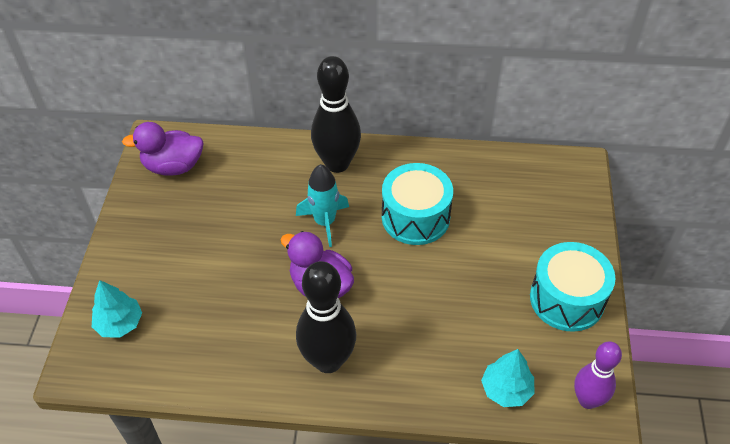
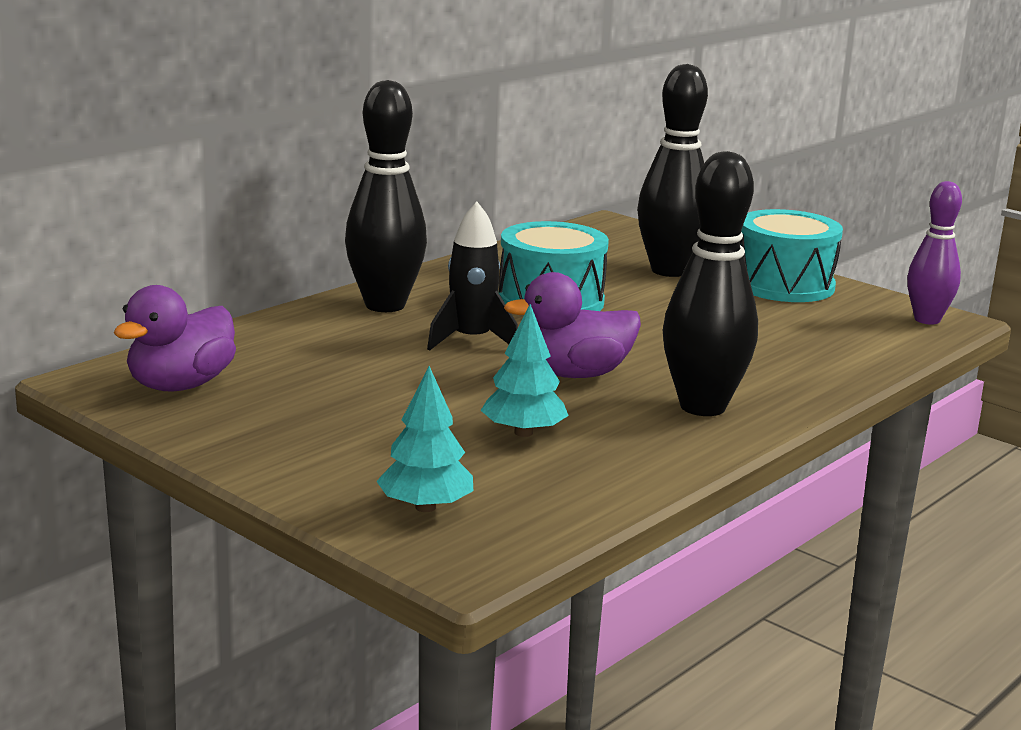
camera: 55 degrees left, 30 degrees down
(324, 222) = (471, 340): turquoise rocket -> black rocket
(506, 390) = (868, 344): turquoise tree -> turquoise tree (523, 433)
(526, 236) = (669, 271): none -> black bowling pin

